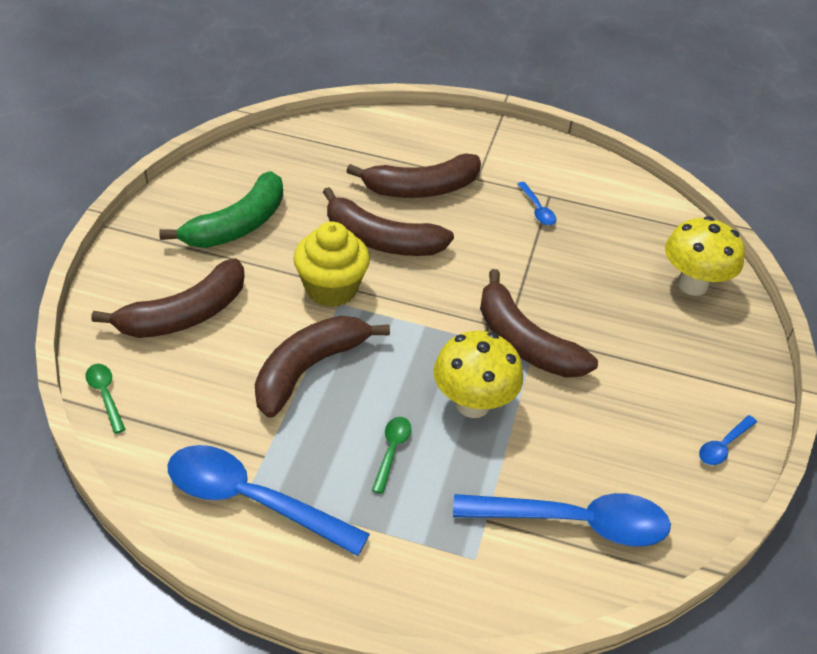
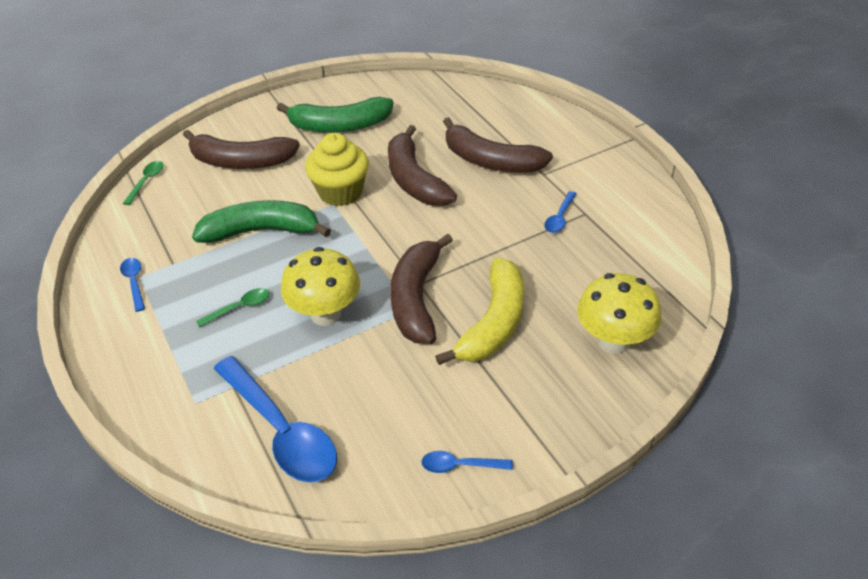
camera: 50 degrees right, 0 degrees up
(252, 500) = (134, 282): blue spoon -> blue spoon, size x0.45
(308, 369) = (261, 231): brown banana -> green banana
(603, 324) = (494, 323): none -> yellow banana

